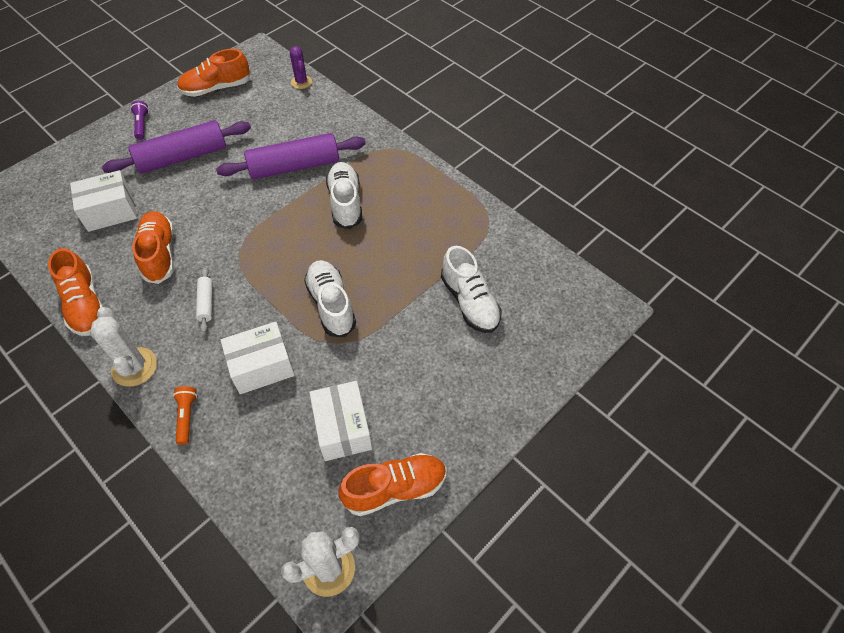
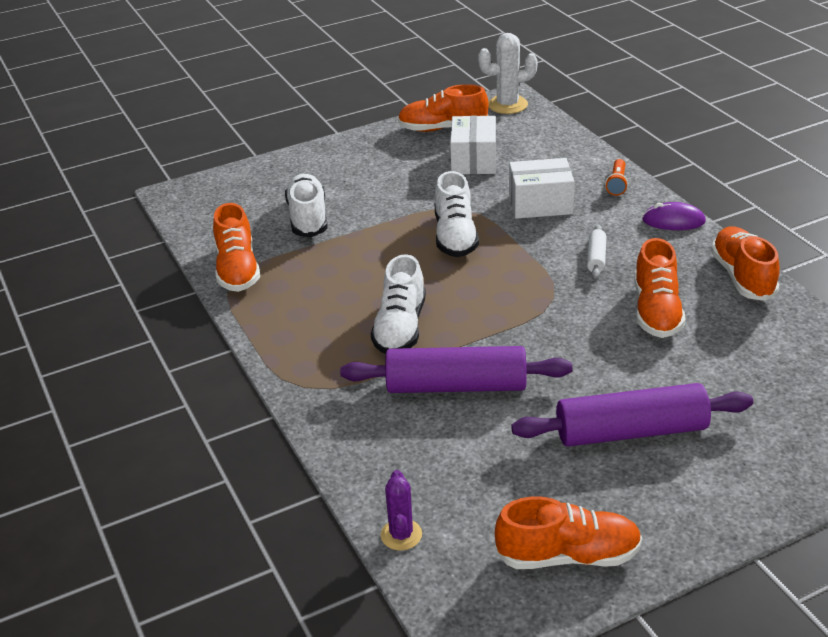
camera: 160 degrees left, 20 degrees down
(110, 211) = (735, 371): white box -> none
(134, 367) = (673, 221): white cactus -> purple mouse
(142, 125) = (709, 503): purple flashlight -> none
(493, 232) = (237, 269): none -> orange shoe

